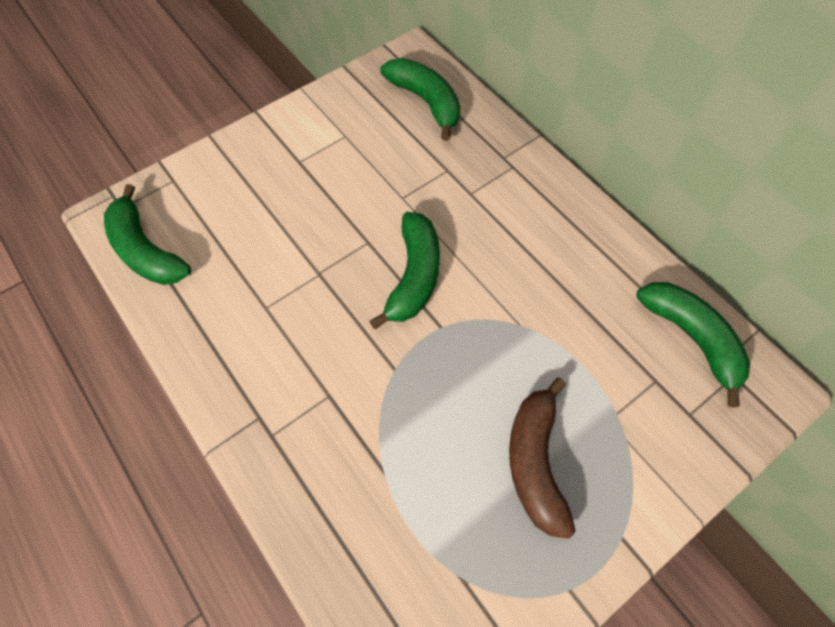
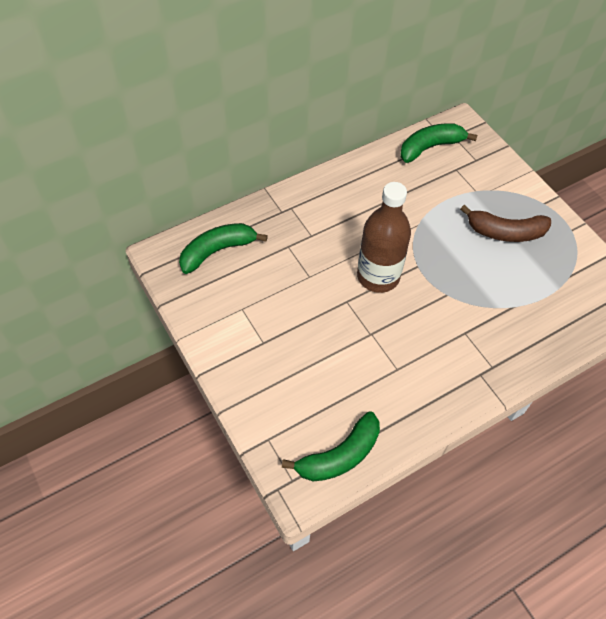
camera: 85 degrees left, 5 degrees down
(414, 276) = (378, 276): green banana -> brown bottle

